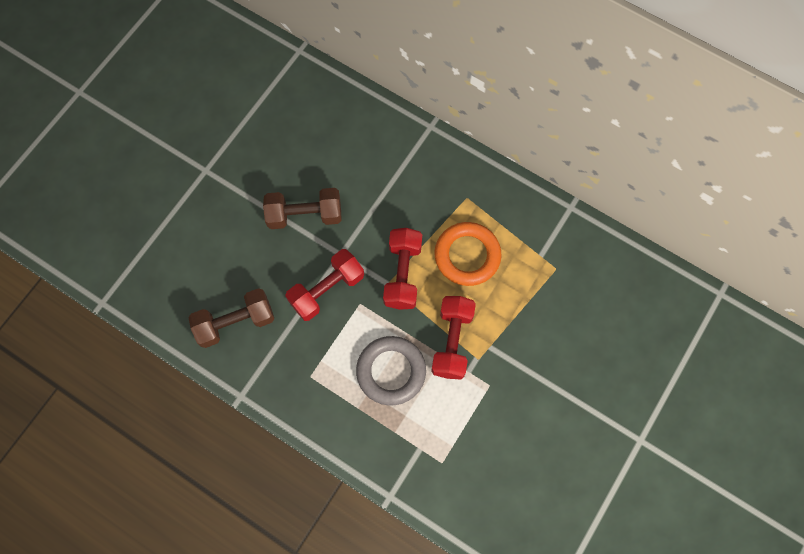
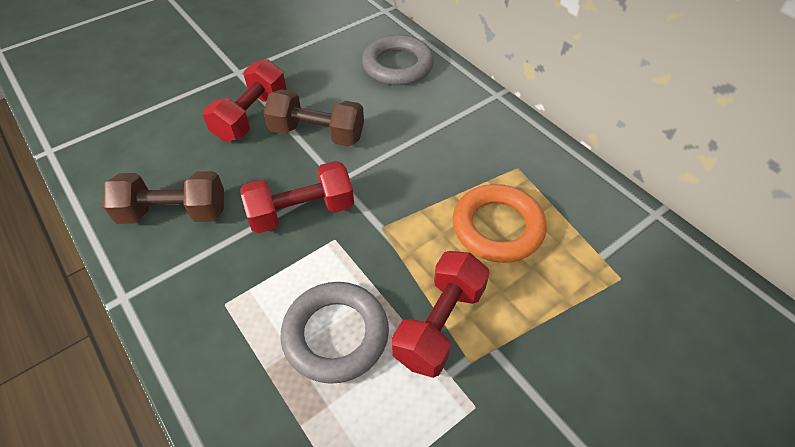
camera: 20 degrees right, 20 degrees down
(338, 119) = (397, 65): none -> grey ring
(402, 274) = (404, 223): red dumbbell -> red dumbbell (251, 116)

